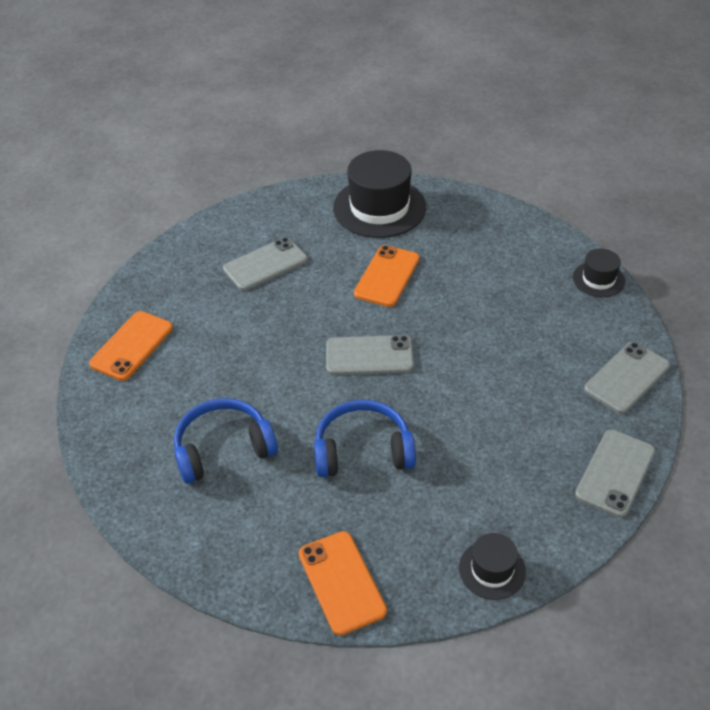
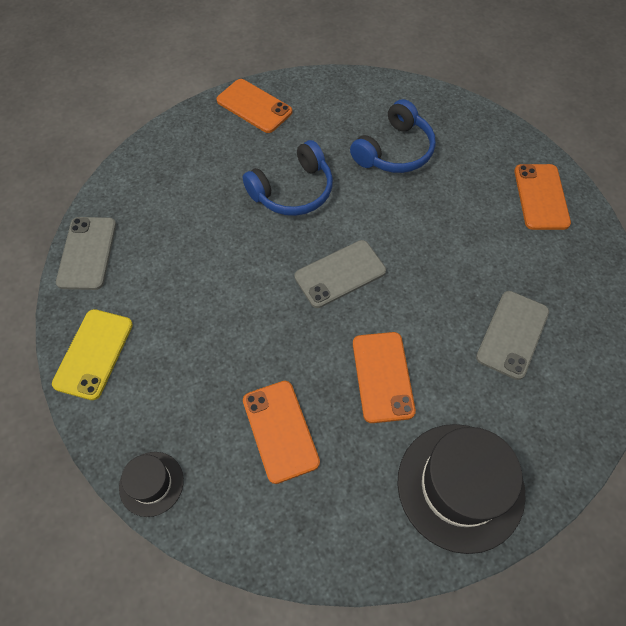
camera: 150 degrees right, 15 degrees up
(486, 274) = (280, 431): none -> orange phone
(492, 570) = (160, 150): black hat -> none
(626, 378) = (94, 354): grey phone -> yellow phone

